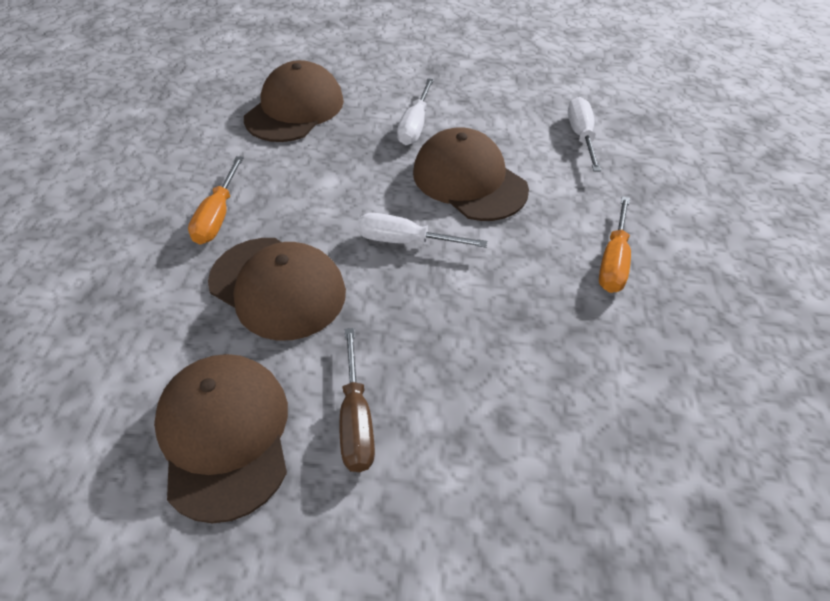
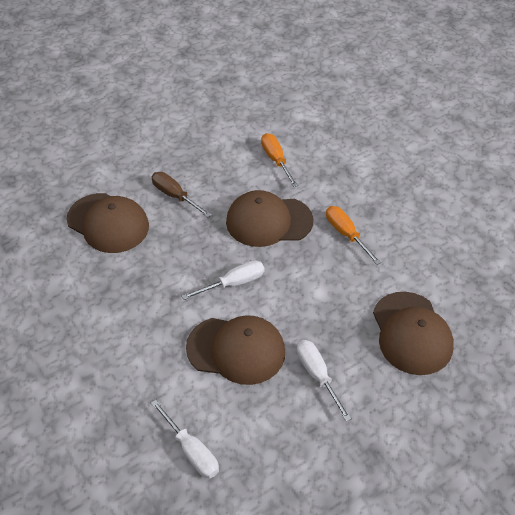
camera: 140 degrees right, 0 degrees up
(225, 435) = (219, 163): brown cap -> brown cap (108, 223)
(613, 261) = (106, 345): orange screwdriver -> orange screwdriver (276, 160)

